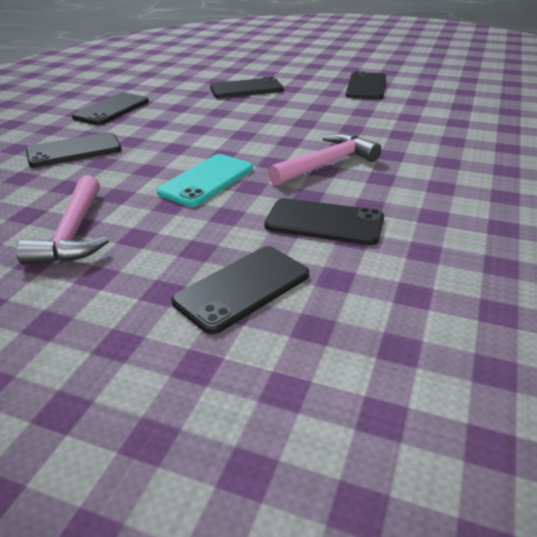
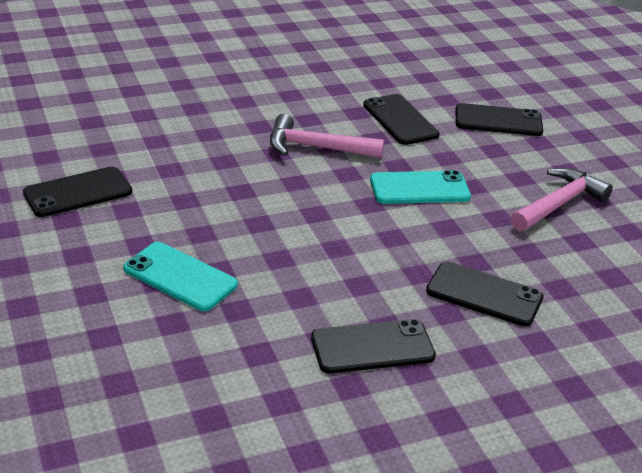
camera: 135 degrees left, 0 degrees up
(246, 89) = (180, 277): black phone -> turquoise phone

